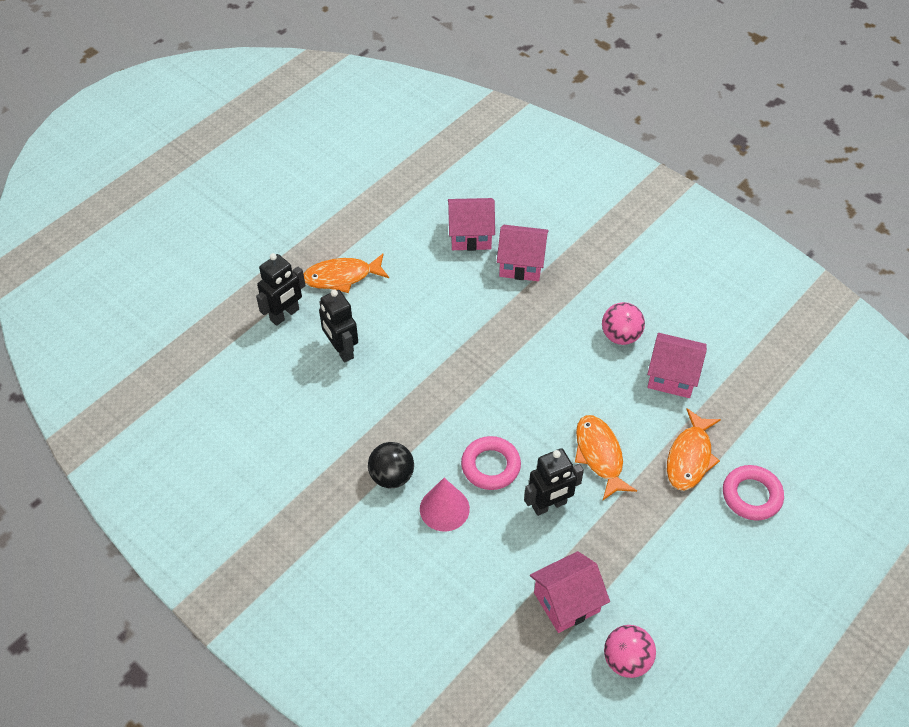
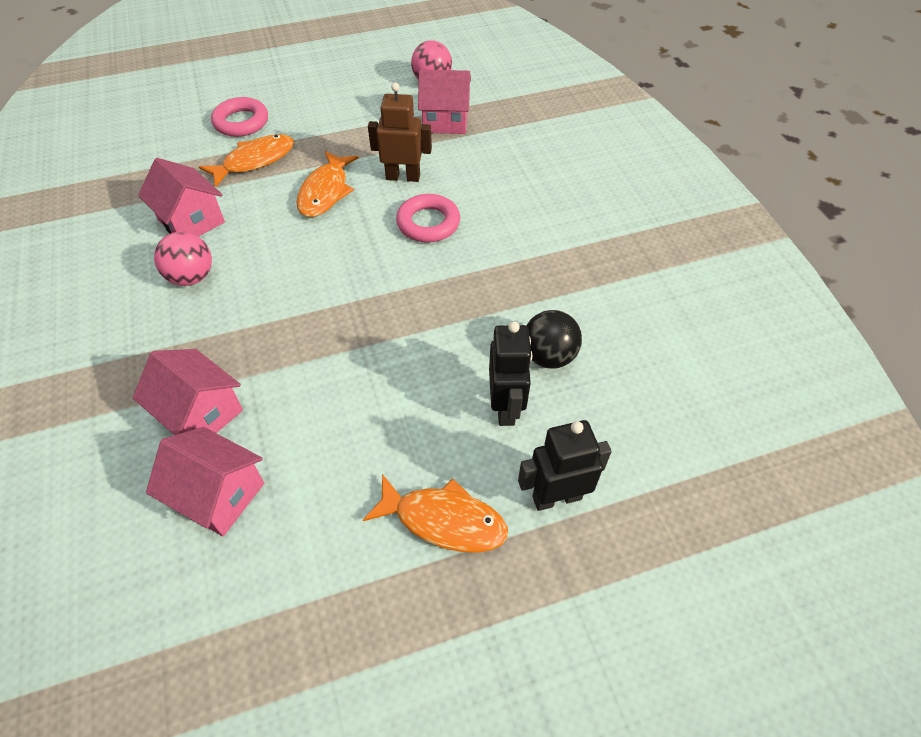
camera: 150 degrees left, 0 degrees up
(392, 476) = (528, 253): black ball -> black ball (549, 356)
(444, 508) = (496, 210): pink cone -> none
(549, 505) = (403, 177): black robot -> brown robot

